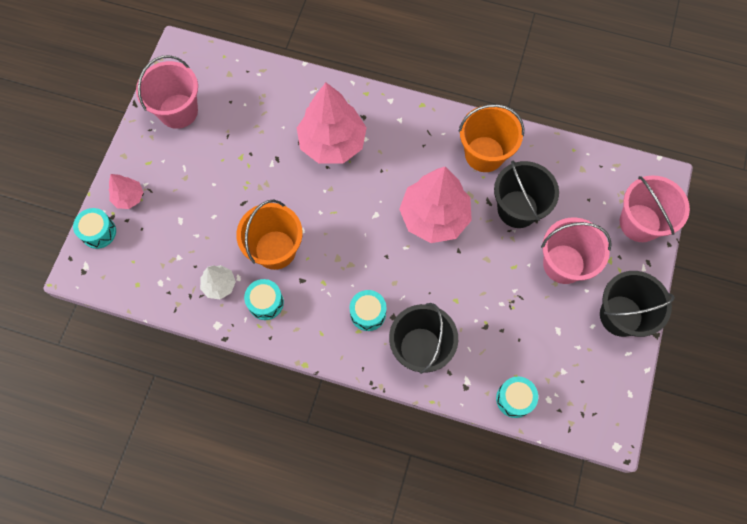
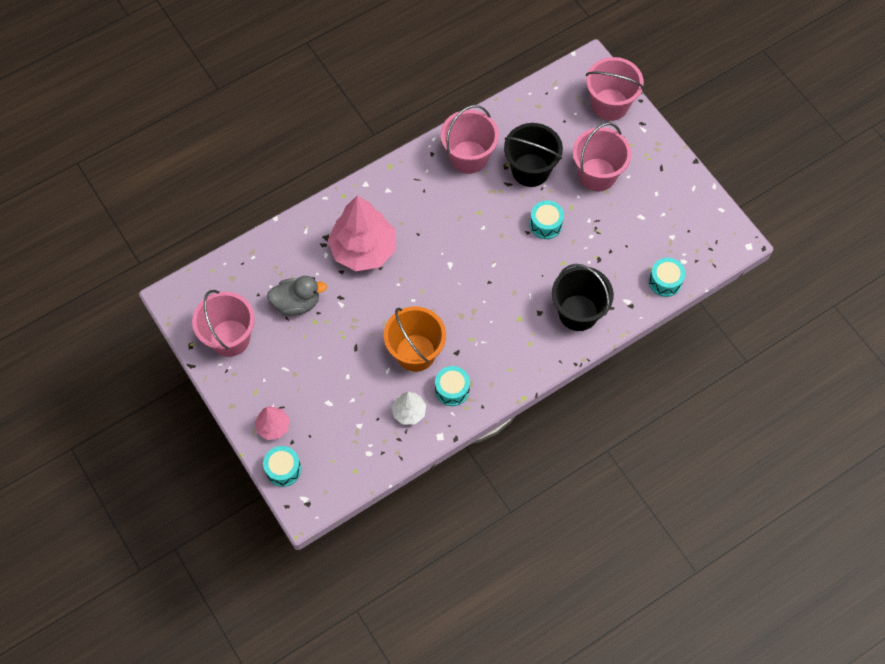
camera: 50 degrees left, 5 degrees down
(246, 133) = (297, 303): none -> grey duck
(368, 313) = (522, 327): turquoise drum -> turquoise drum (546, 224)
(434, 217) = (487, 227): pink tree -> none
(484, 154) = (468, 157): orange bucket -> pink bucket
(621, 315) = (664, 170): black bucket -> none

